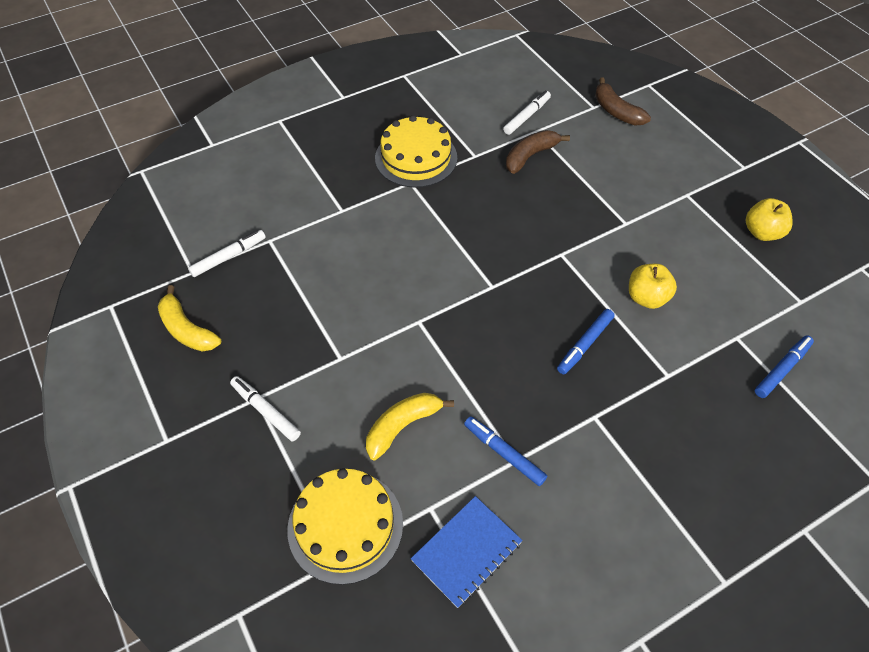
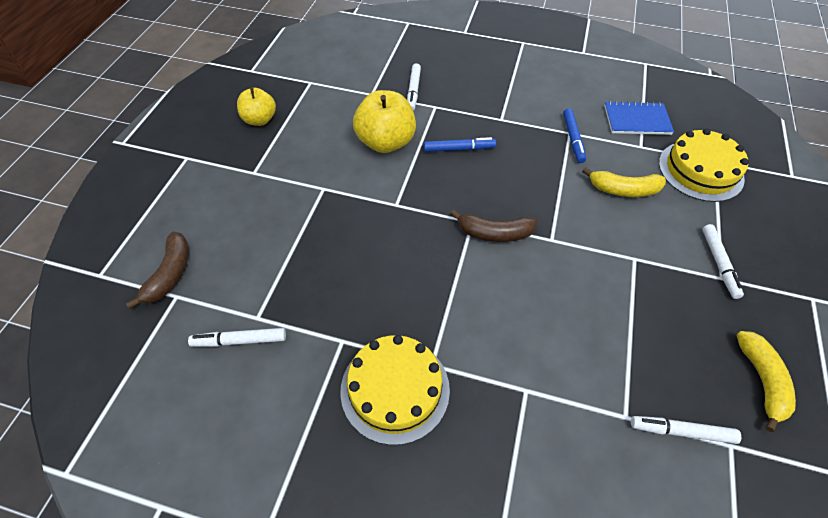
camera: 135 degrees left, 0 degrees up
(530, 156) = (300, 296): brown banana -> brown banana (494, 233)
(647, 298) = (385, 142): yellow apple -> yellow apple, size x1.58
(712, 376) = (413, 91): none -> white marker
(782, 369) = (375, 70): blue marker -> none

